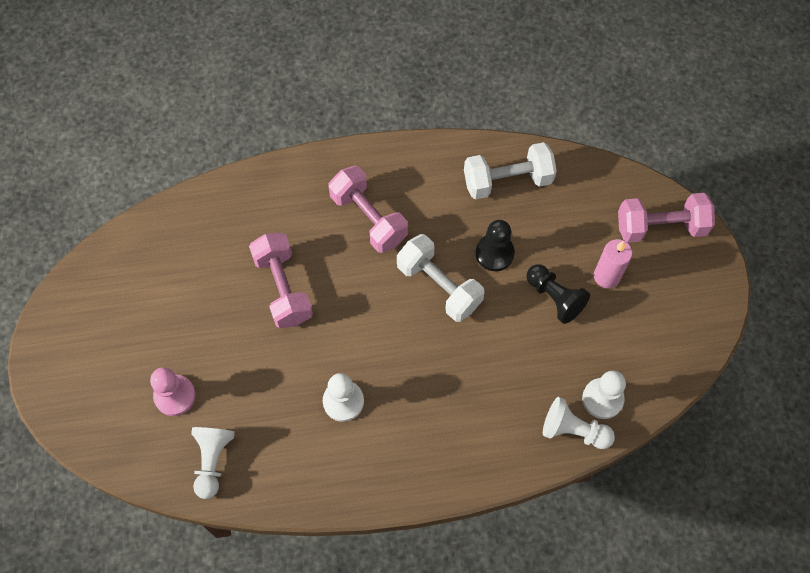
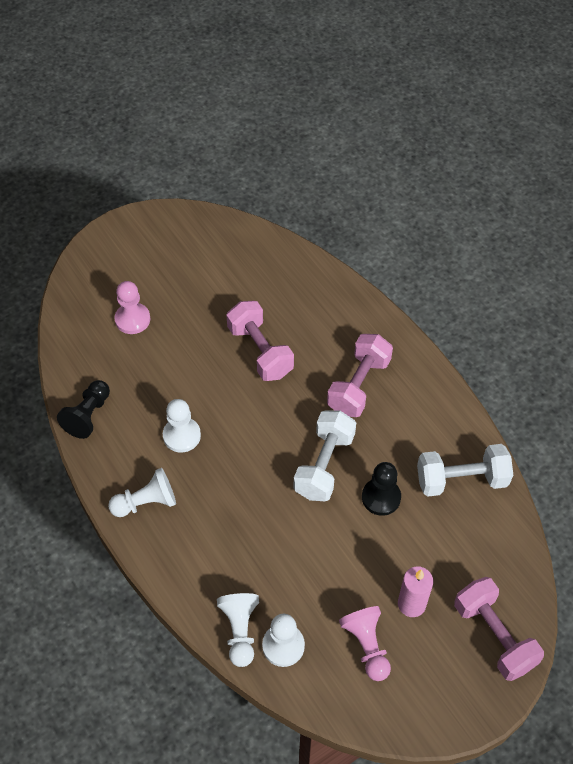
camera: 65 degrees right, 10 degrees down
(213, 461) = (91, 367): white pawn -> white pawn (146, 502)
(283, 288) = (260, 351): pink dumbbell -> pink dumbbell turned 75 degrees counterclockwise
(507, 181) = (461, 480): white dumbbell -> white dumbbell turned 60 degrees counterclockwise
(554, 298) = (364, 566): black pawn -> black pawn (88, 415)
(630, 329) = (367, 646): none -> pink pawn

